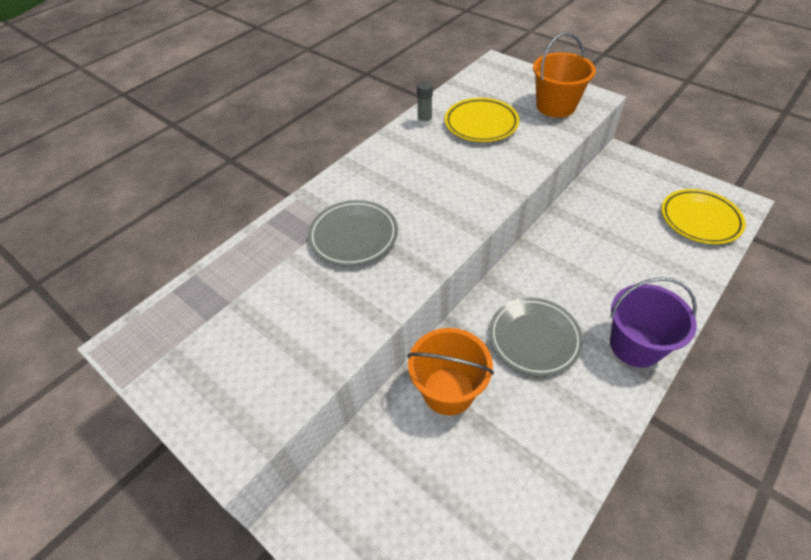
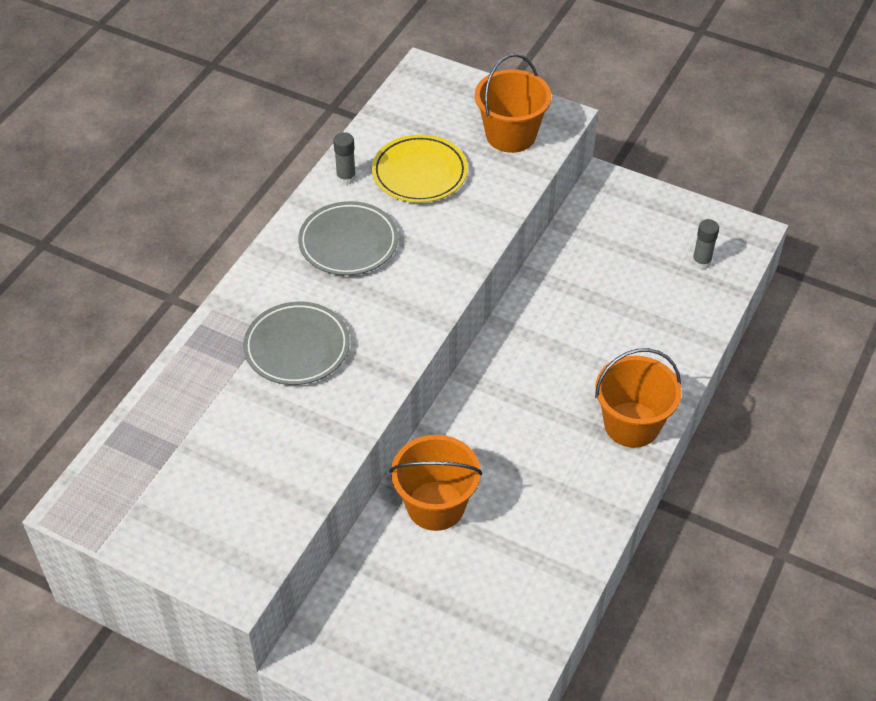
camera: 15 degrees left, 0 degrees up
(534, 338) = (521, 435): grey plate -> grey plate (348, 243)
(635, 345) = (632, 424): purple bucket -> orange bucket
(700, 219) = (701, 262): yellow plate -> grey glue stick

